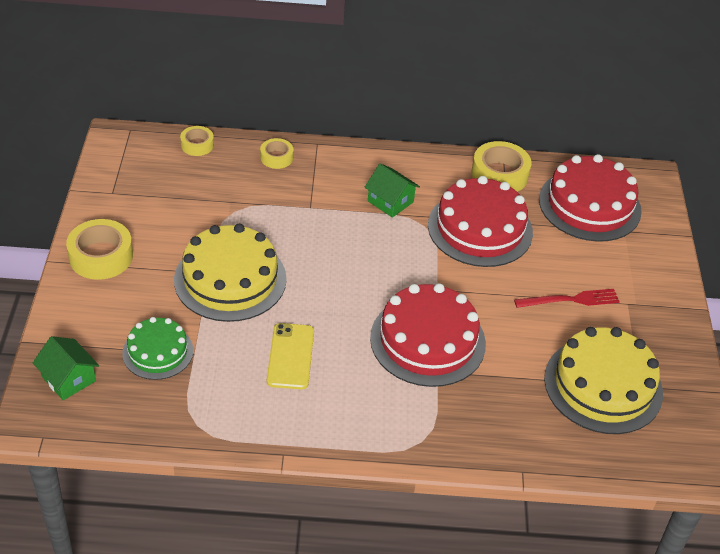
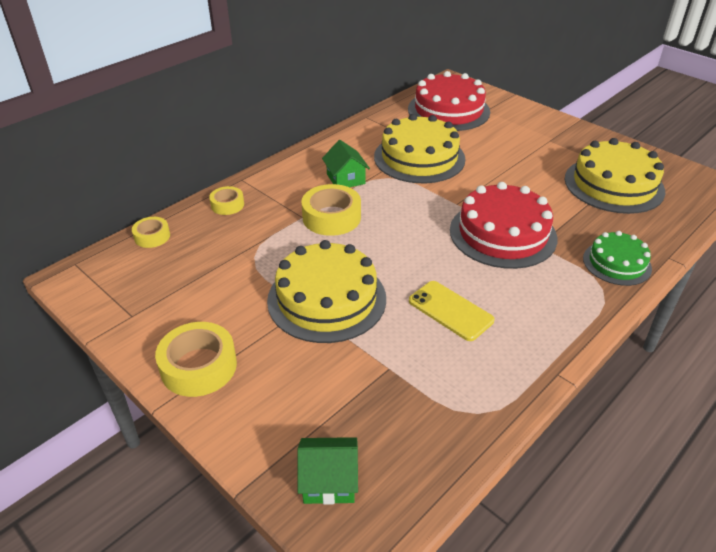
camera: 45 degrees left, 5 degrees down
(158, 352) = (362, 391): green cake -> green cake (617, 263)
(390, 201) = (345, 179): green house -> green house turned 75 degrees clockwise
(480, 228) = (419, 158): red cake -> yellow cake
(499, 174) = (379, 126): yellow tape -> yellow tape (331, 217)
(570, 300) = (524, 158): red fork -> none

